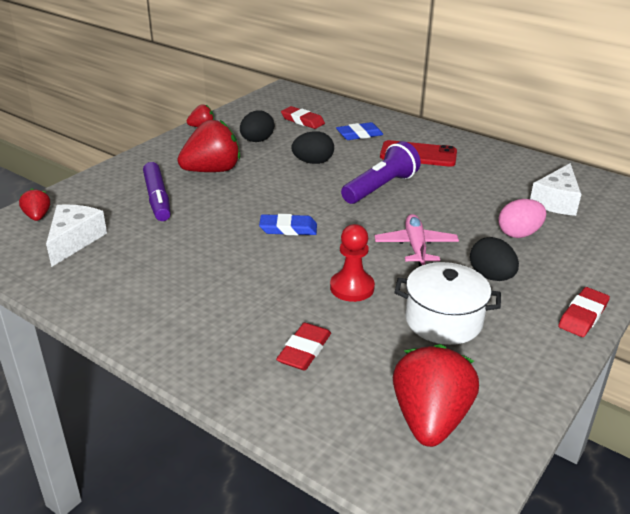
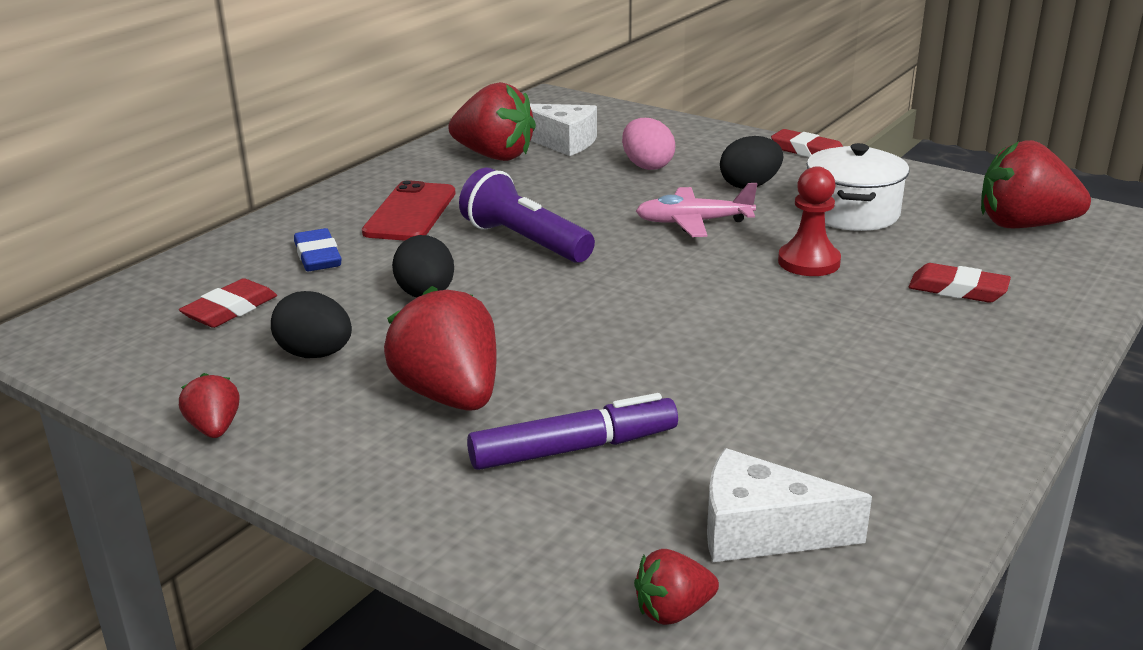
camera: 90 degrees left, 5 degrees down
(288, 229) = (665, 309): blue eraser -> none
(518, 177) = (494, 156): none -> red strawberry

